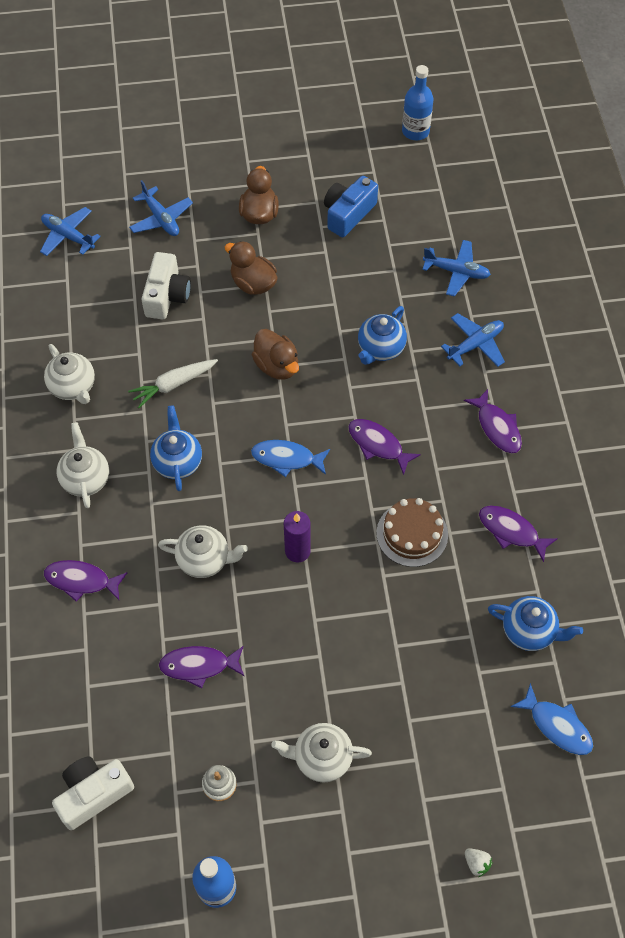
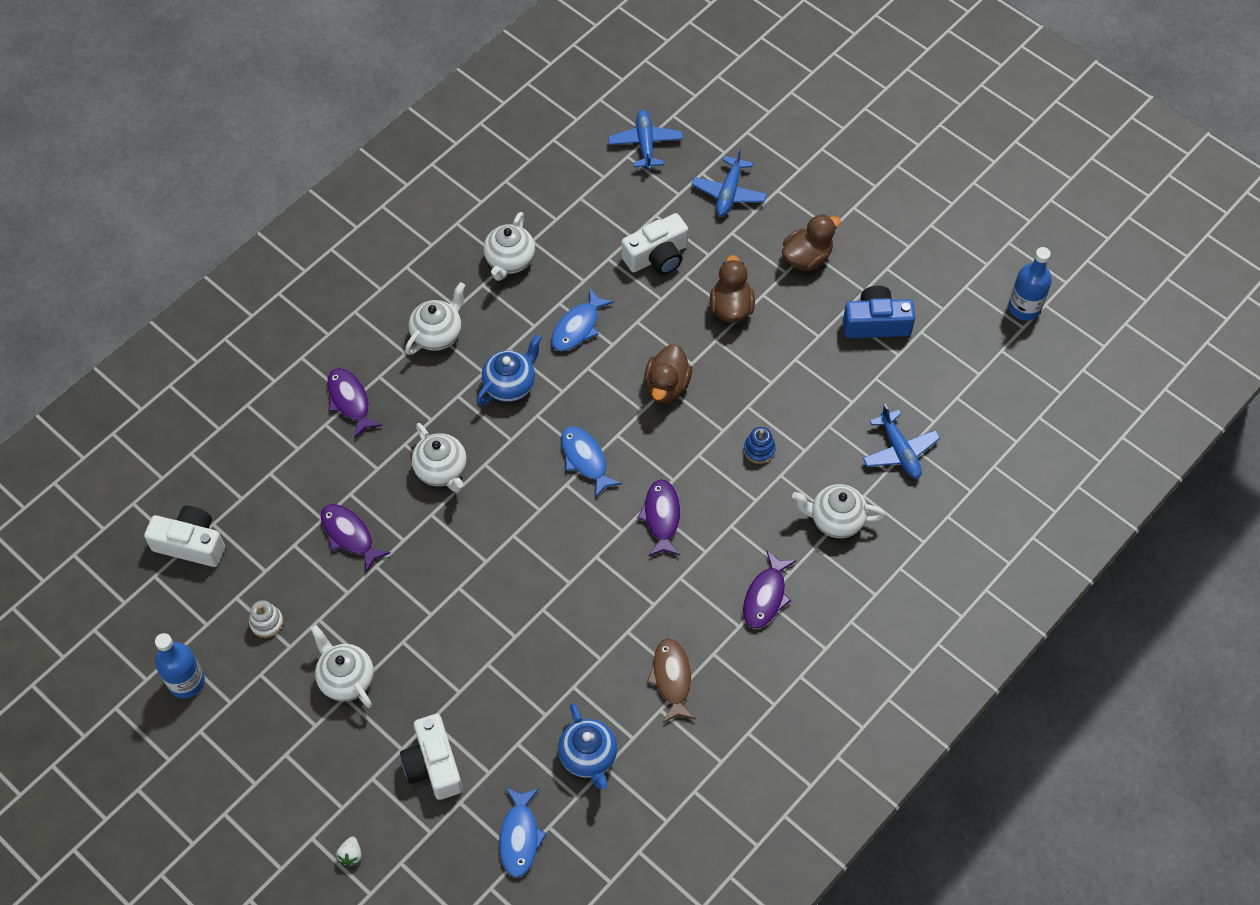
camera: 50 degrees right, 0 degrees up
(173, 384) = (578, 327): white carrot -> blue fish
(297, 551) = (508, 530): purple candle -> none
(380, 348) = (759, 450): blue teapot -> blue stacking toy
(412, 534) = (600, 603): brown cake -> none
(449, 745) = (433, 765): none -> white camera
(475, 344) = (836, 520): blue plane -> white teapot
(511, 531) = (672, 678): purple fish -> brown fish

